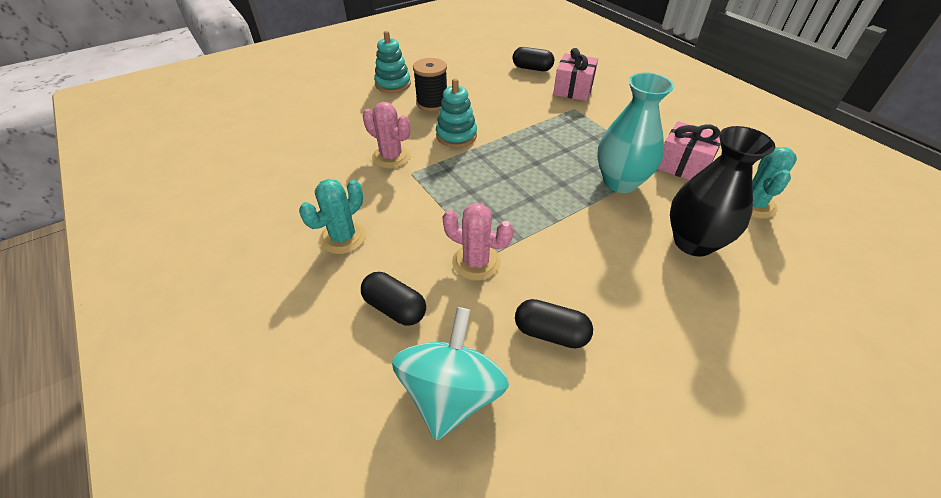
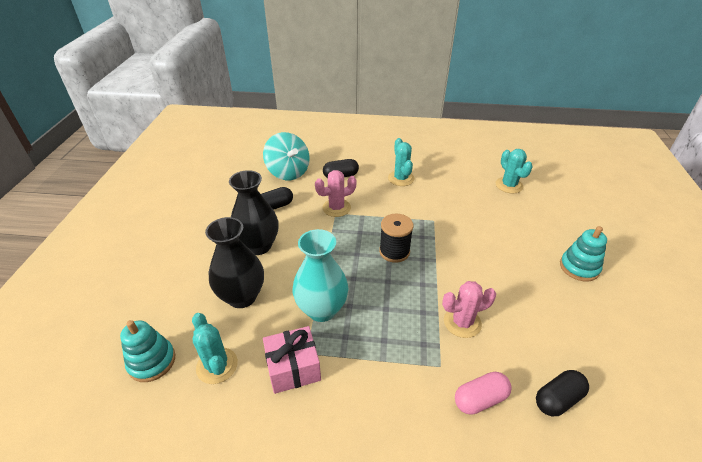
camera: 130 degrees right, 5 degrees down
(283, 147) = (509, 185): none -> turquoise cactus
(391, 157) = (459, 220): pink cactus -> pink cactus (462, 322)
(432, 103) = (524, 274): black spool -> black spool (394, 251)
(456, 135) = (460, 261): turquoise stacking toy -> turquoise stacking toy (152, 361)
(573, 89) = (480, 399): pink gift -> pink capsule
(629, 287) = (258, 246): none -> black vase

